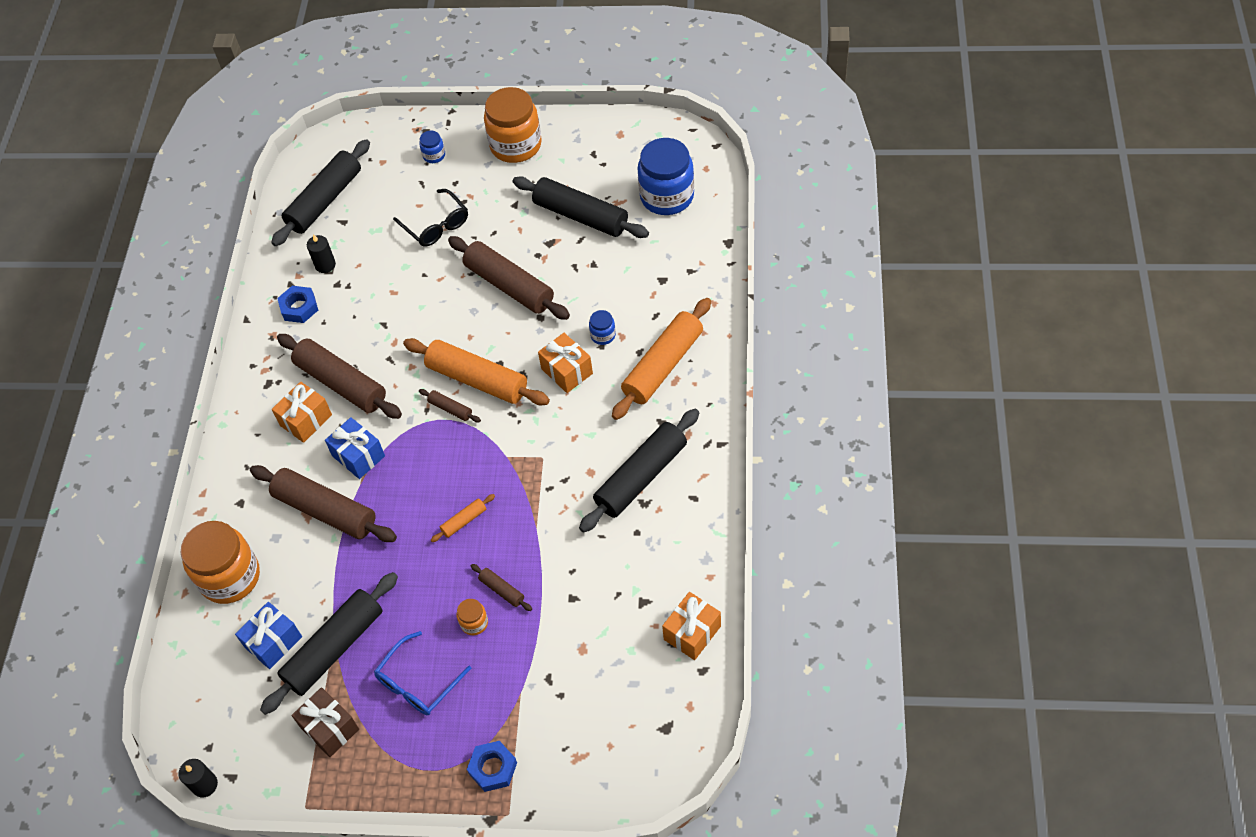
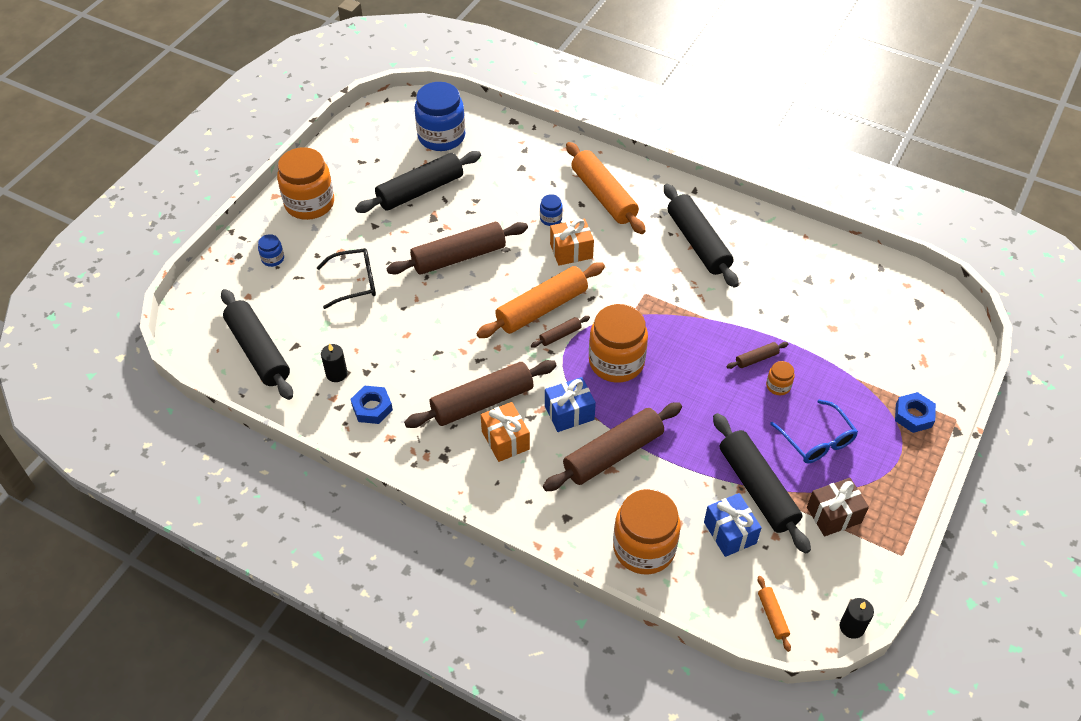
camera: 70 degrees left, 5 degrees down
(438, 468) = (616, 362): none -> orange jar
(464, 521) = (678, 362): orange rolling pin -> orange rolling pin (772, 616)
(692, 633) = (847, 262): orange gift -> none

